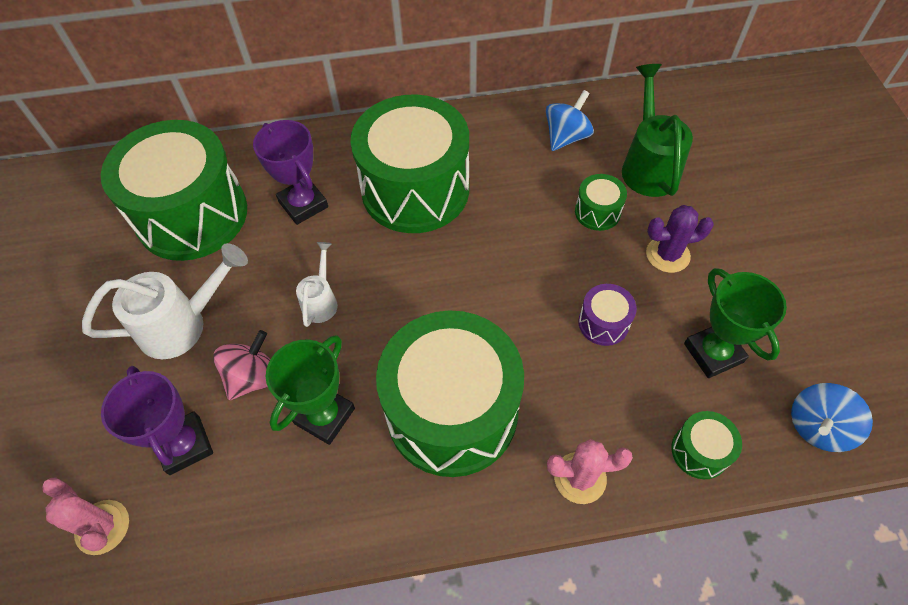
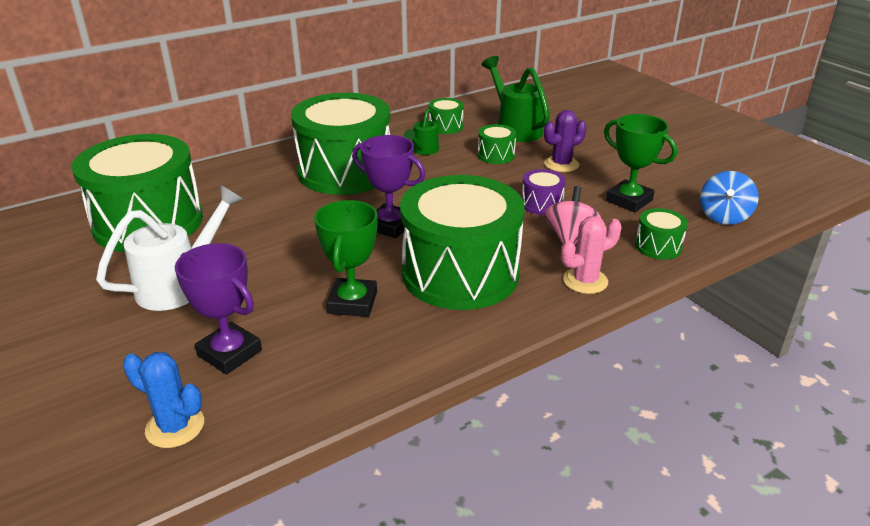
camera: 25 degrees left, 25 degrees down
(102, 527) = (175, 427): pink cactus -> blue cactus
(253, 377) = (271, 298): pink spinning top -> pink spinning top (570, 237)
(303, 204) = (252, 197): purple trophy -> purple trophy (390, 225)
(321, 301) = (304, 243): white watering can -> none
(518, 177) = (423, 151): none -> green watering can
(566, 137) = (445, 126): blue spinning top -> green drum

